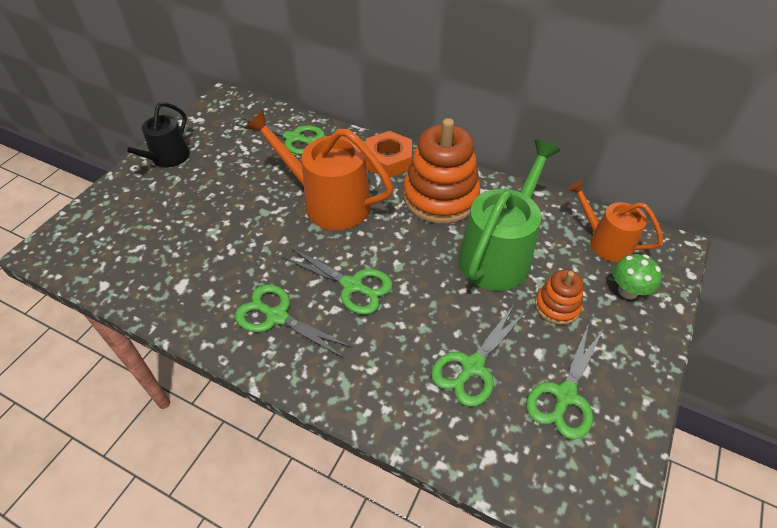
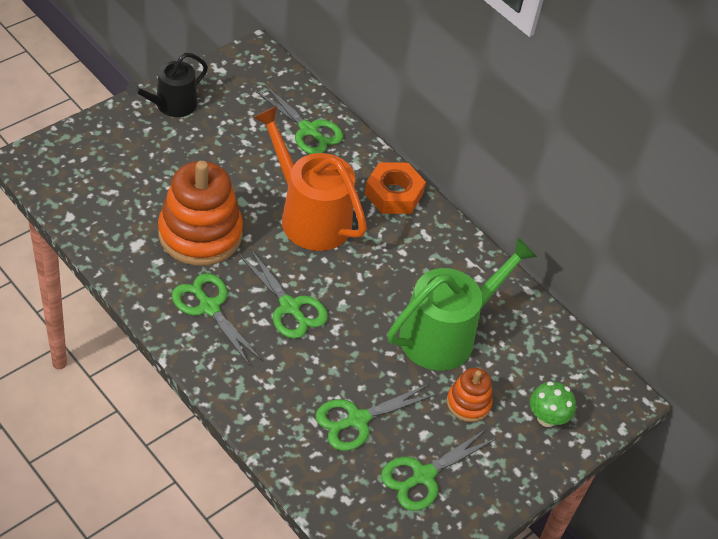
camera: 15 degrees right, 0 degrees up
(440, 197) = (424, 255): orange stacking toy -> orange stacking toy (200, 234)
(605, 242) = (560, 366): orange watering can -> none

